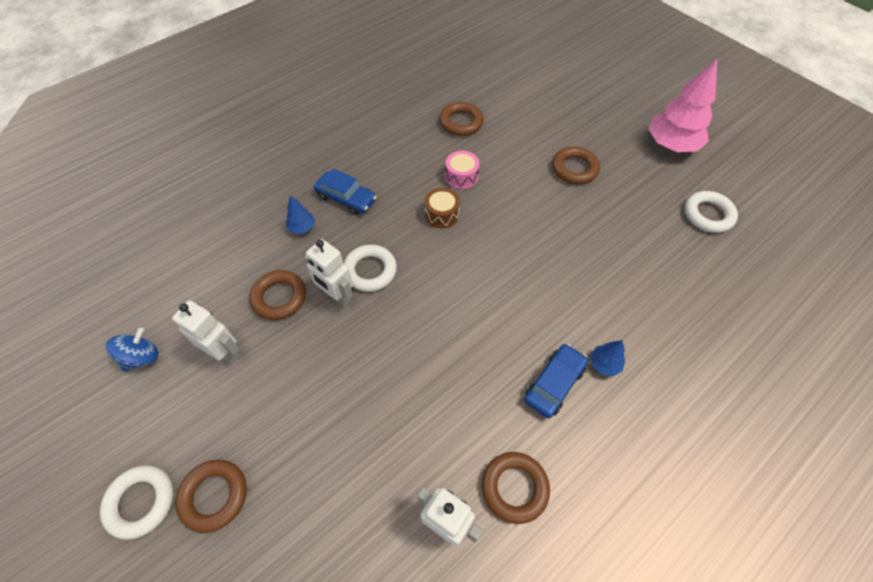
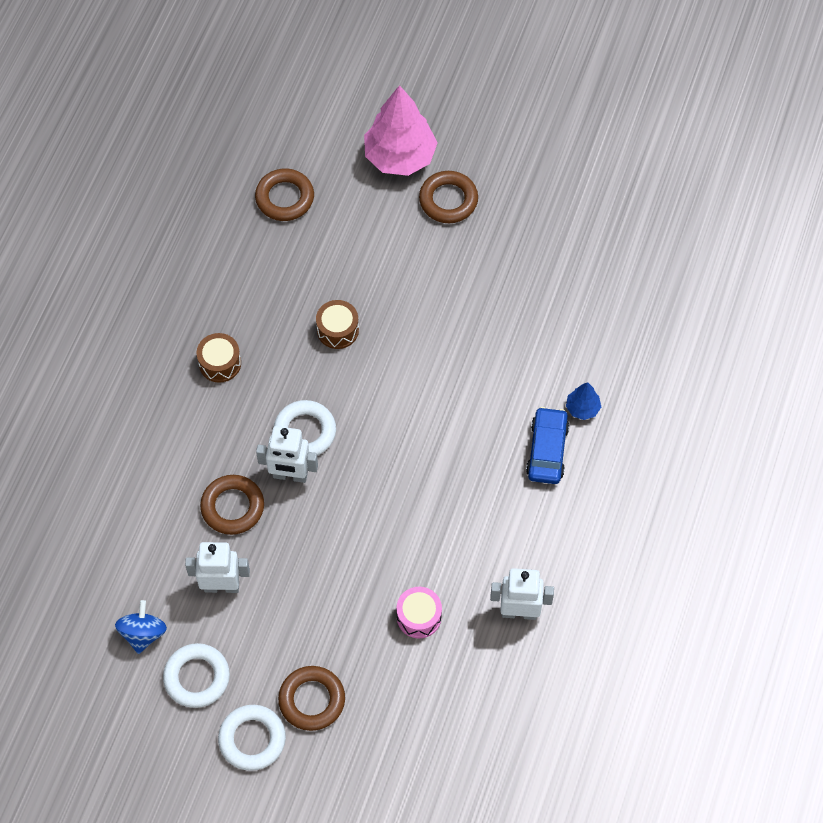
camera: 30 degrees left, 5 degrees up
(302, 227) = (197, 422): blue tree -> none
(346, 198) = (220, 363): blue car -> brown drum
(461, 176) = (330, 272): pink drum -> pink drum (419, 617)
(514, 488) = (559, 556): brown ring -> none
(671, 145) = (538, 115): pink tree -> pink tree (400, 156)
(708, 215) = (613, 191): white ring -> white ring (197, 677)

